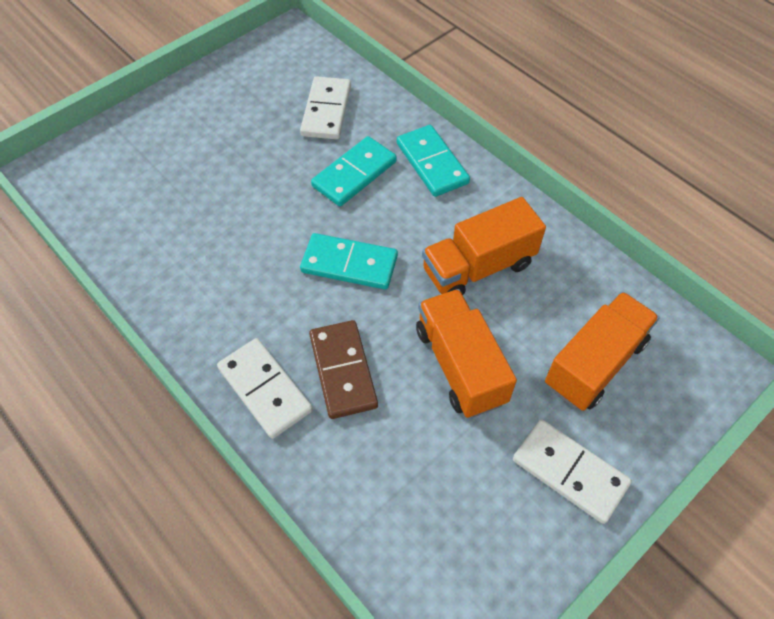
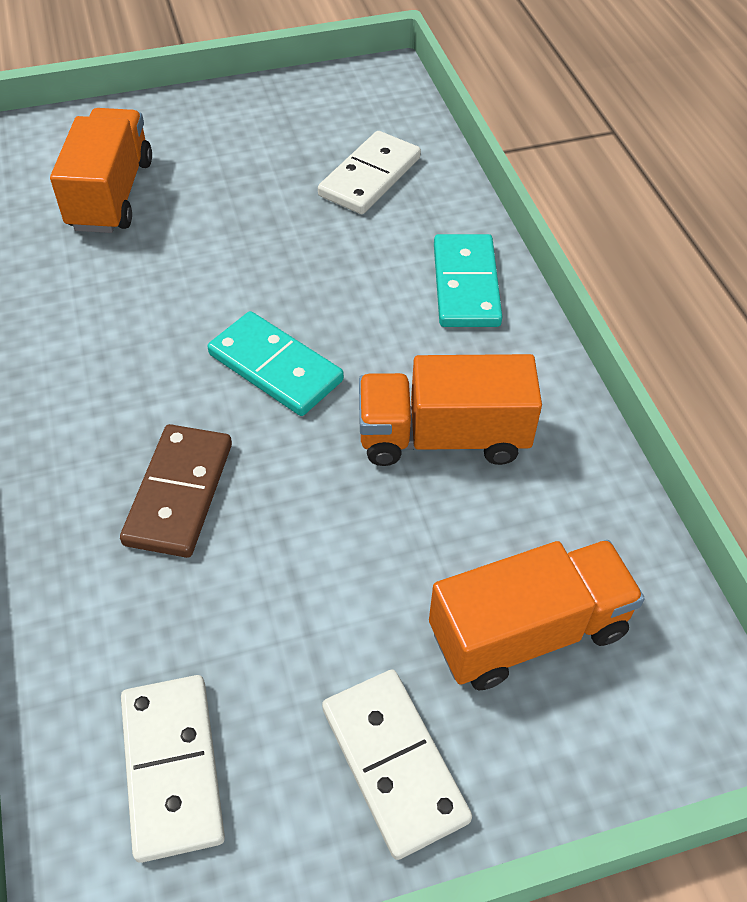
camera: 25 degrees right, 5 degrees down
(264, 389) = (70, 475): white domino -> white domino (172, 768)
(354, 174) = (355, 263): turquoise domino -> none
(460, 365) = (335, 552): orange truck -> orange truck (111, 194)

